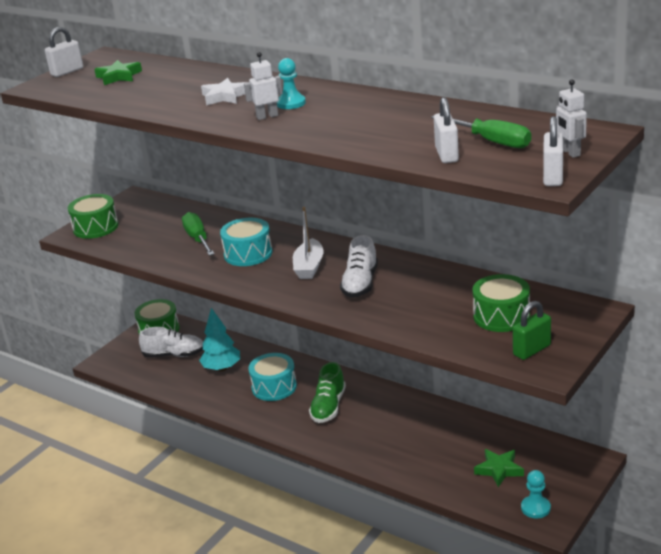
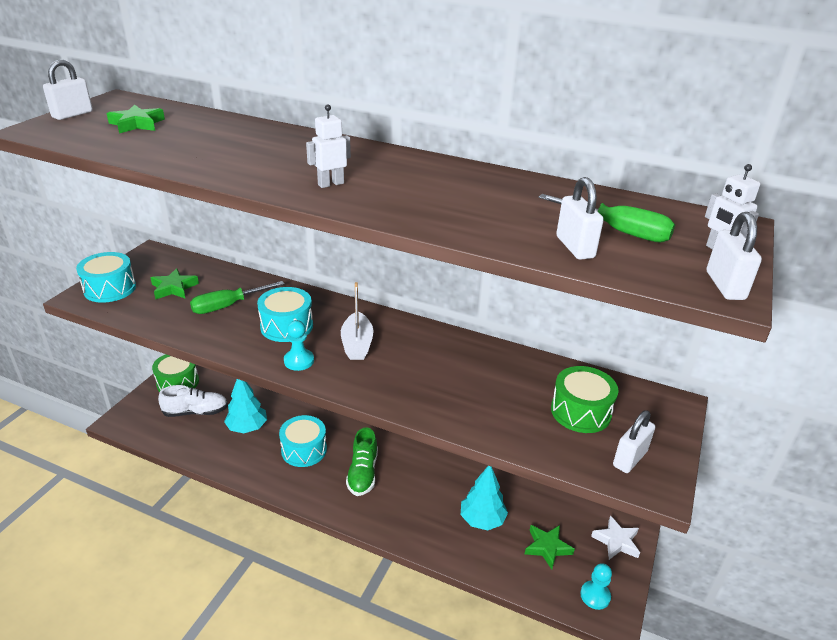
camera: 15 degrees left, 5 degrees up
(95, 227) = (110, 288): green drum -> turquoise drum
(151, 225) = (174, 288): none -> green star
(198, 239) = (228, 306): green screwdriver -> green screwdriver turned 90 degrees counterclockwise
(225, 96) = (272, 155): white star -> white star (616, 541)
(291, 103) = (354, 169): turquoise pawn -> turquoise pawn (299, 361)
(360, 283) = (417, 367): white shoe -> none
(439, 446) = (482, 520): none -> turquoise tree
(531, 350) = (629, 458): green padlock -> white padlock

